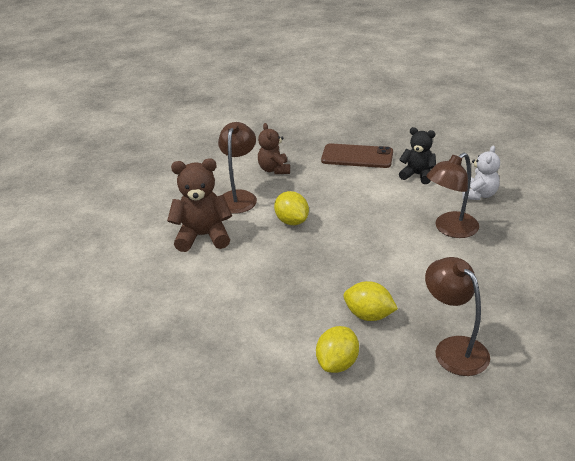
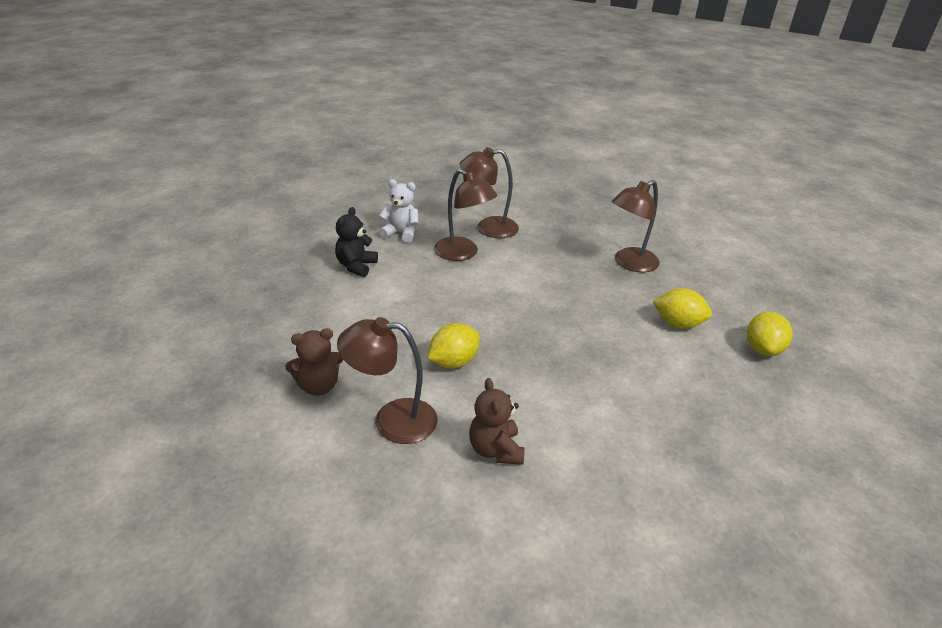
camera: 100 degrees left, 0 degrees up
(203, 236) = (495, 450): brown teddy bear -> brown teddy bear, size x0.65
(357, 156) = (301, 309): brown phone -> none
(369, 315) = (607, 305): yellow lemon -> yellow lemon (762, 349)
(506, 247) = (488, 228): none -> brown lamp

